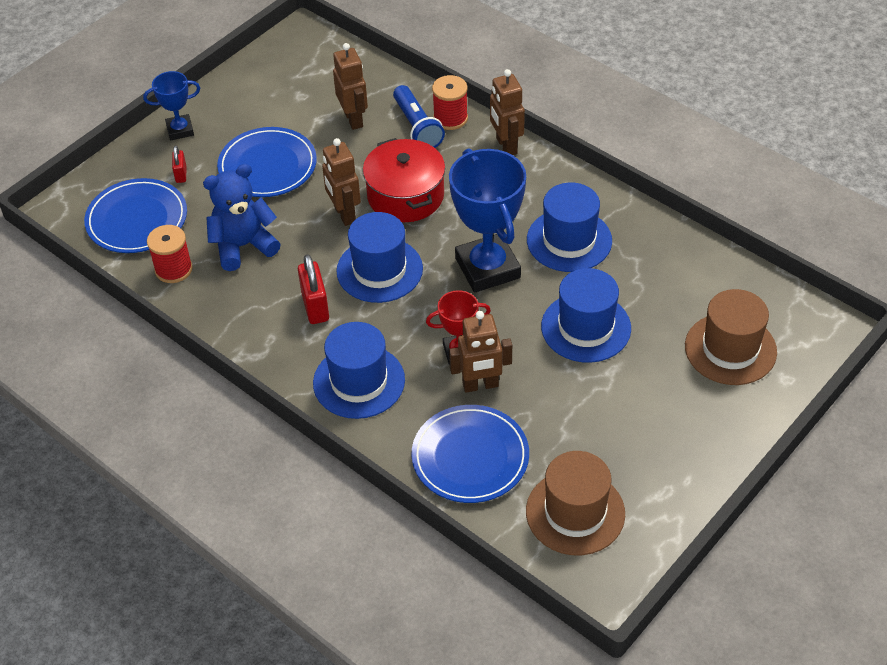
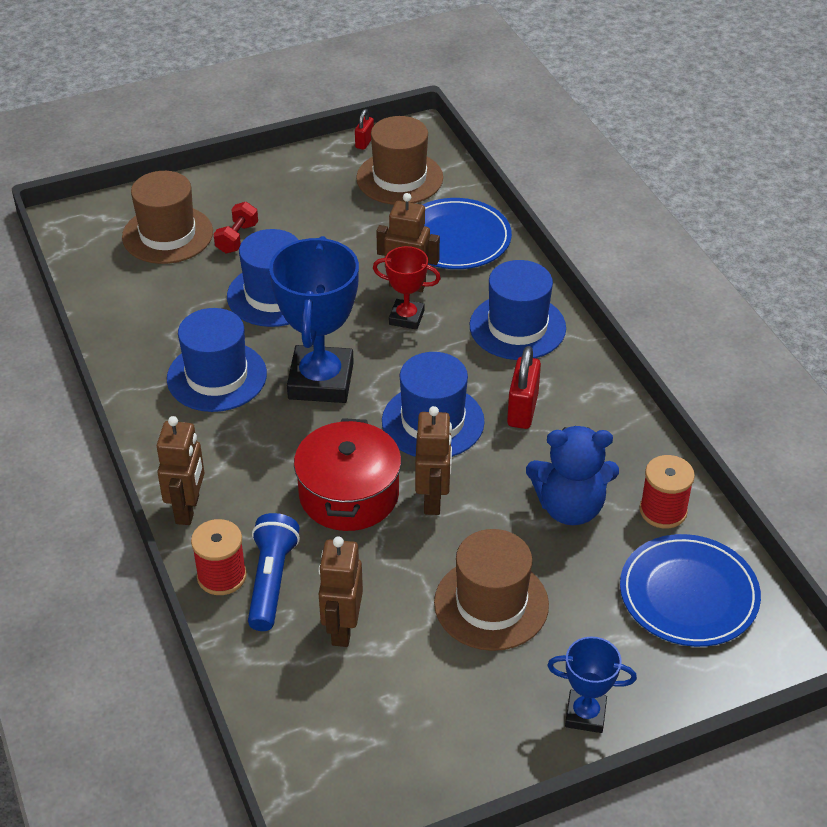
camera: 155 degrees left, 5 degrees down
(181, 174) = (609, 639): red padlock -> red padlock (364, 142)
(267, 166) = (491, 604): blue plate -> brown hat
(667, 371) = (237, 238): none -> red dumbbell

